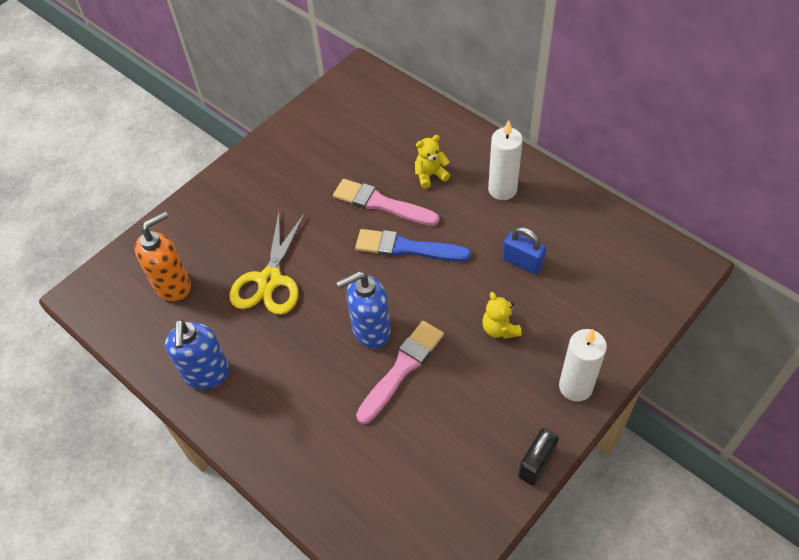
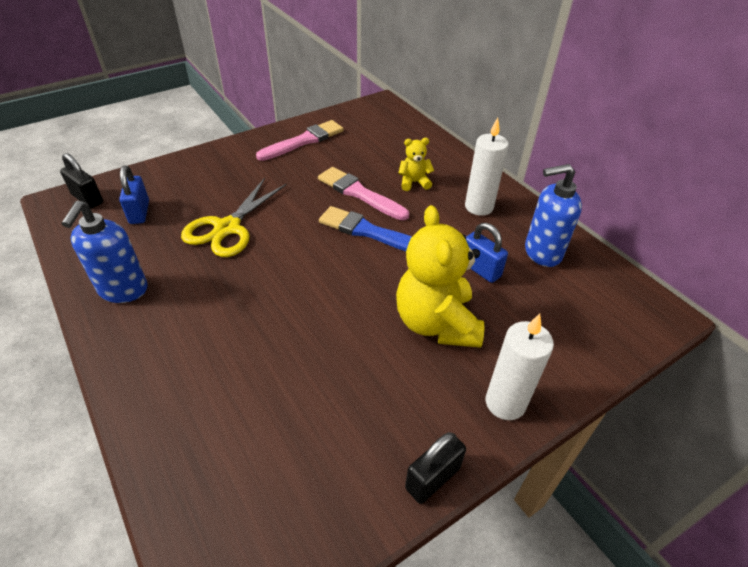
camera: 10 degrees right, 10 degrees down
(111, 283) = (87, 199): none -> black padlock
(173, 285) = (139, 212): orange soap dispenser -> blue padlock
(371, 331) = (302, 292): blue soap dispenser -> blue soap dispenser (542, 253)
(402, 369) = (318, 335): pink brush -> pink brush (304, 141)
(499, 329) = (436, 323): yellow teddy bear -> yellow teddy bear, size x2.08

